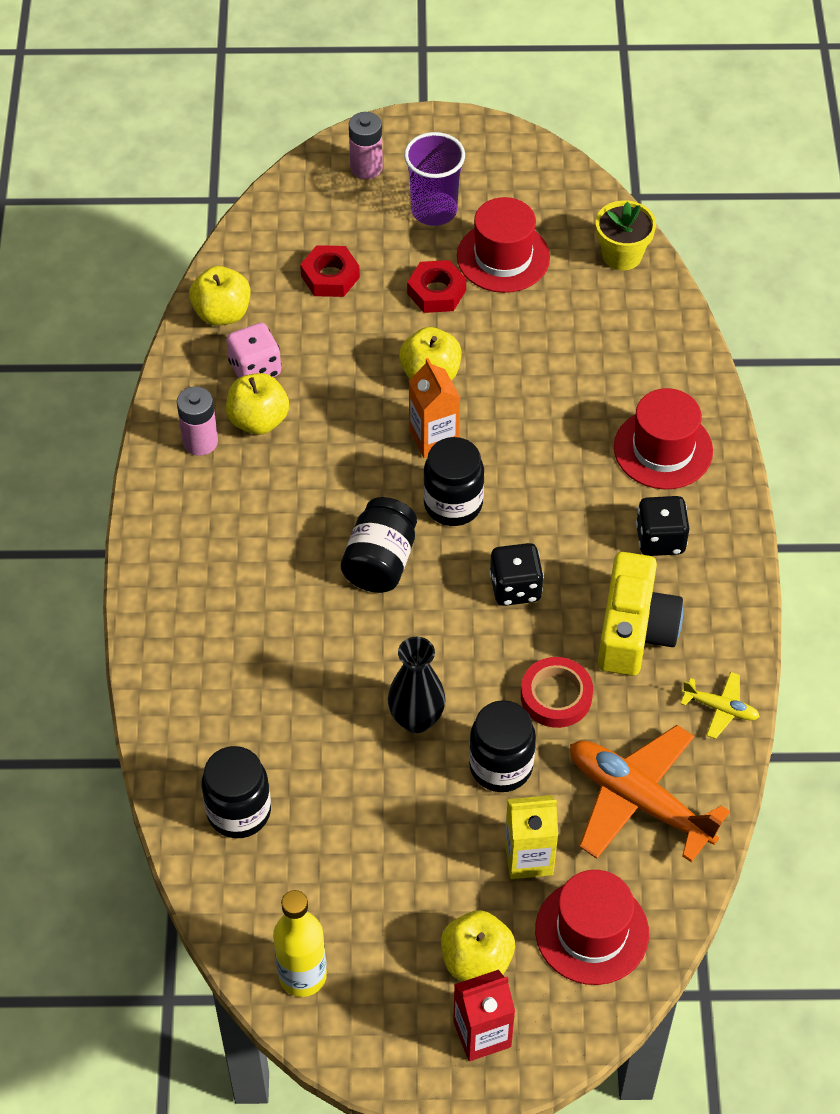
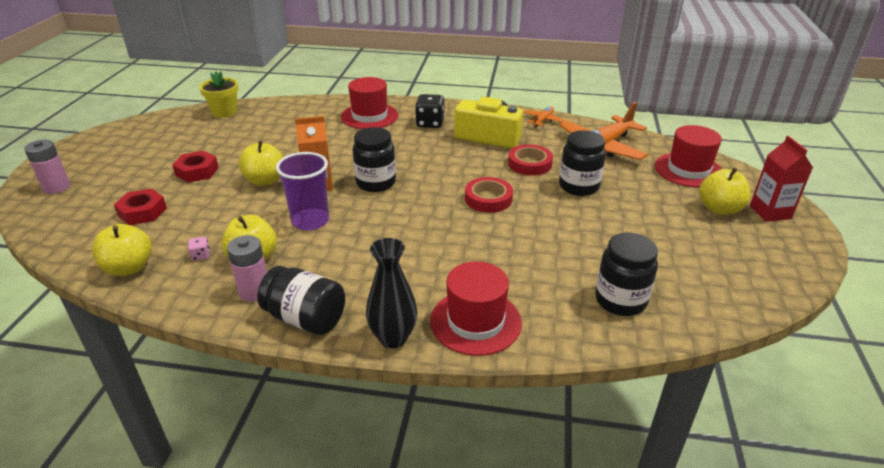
camera: 80 degrees left, 20 degrees down
(255, 369) = (201, 255): pink dice -> pink dice, size x0.48
(302, 976) = (755, 281): yellow bottle -> none
(380, 562) = (411, 215): black jar -> black jar (305, 319)
(416, 719) = (542, 213): black vase -> black vase (393, 338)
(434, 210) = (126, 165): purple cup -> purple cup (310, 221)
(440, 649) = (488, 199): none -> red tape
(503, 257) = (190, 146): red hat -> red hat (475, 322)
(515, 587) = (448, 168): black dice -> none
(528, 857) = (643, 184): yellow carton -> none
(720, 708) = (543, 120): yellow plane -> orange plane

